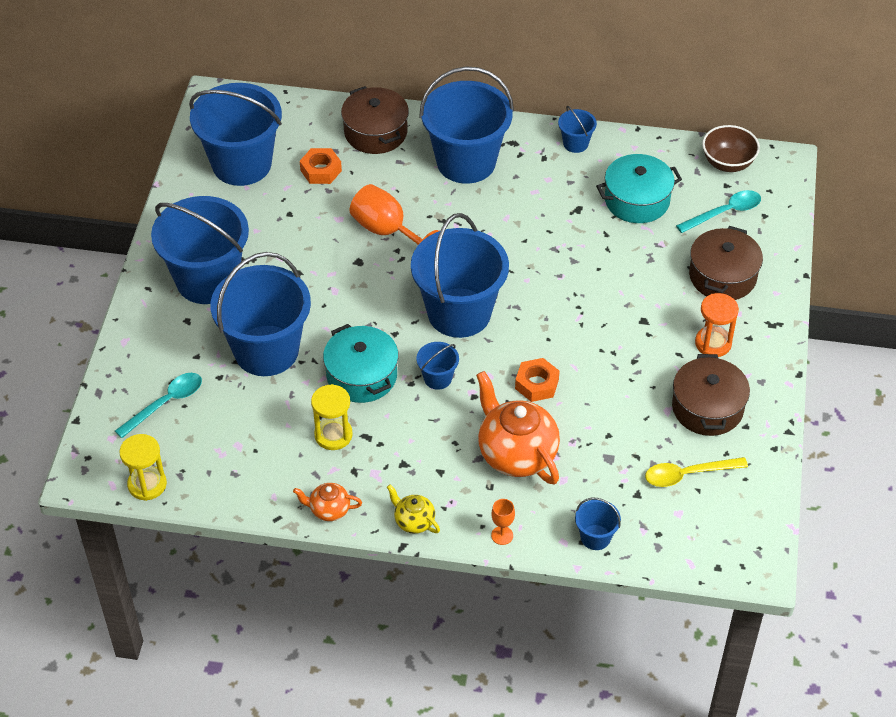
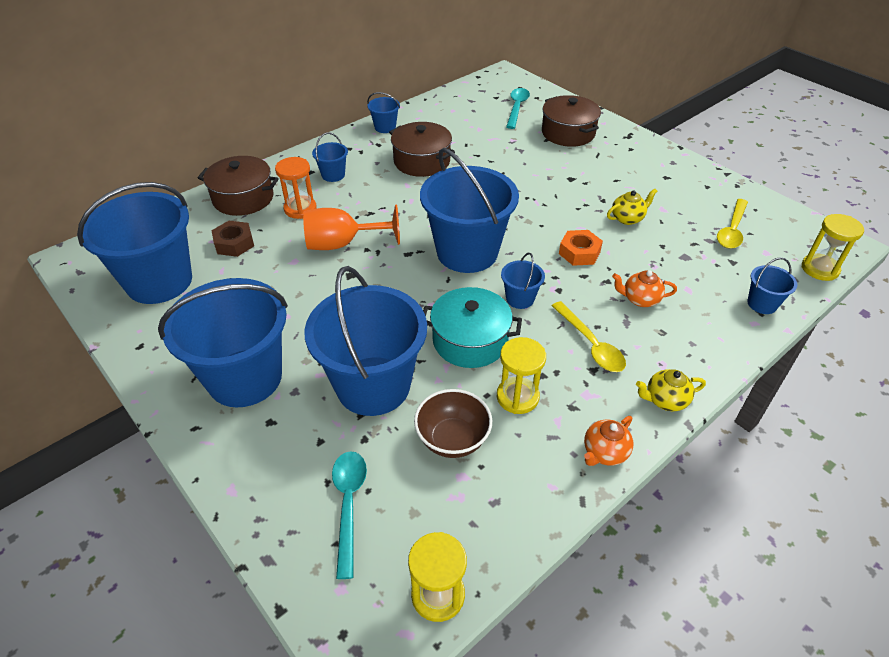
camera: 50 degrees left, 5 degrees down
(321, 170) = (234, 243): orange nut -> brown nut
(430, 449) = (590, 344): none -> yellow spoon
(466, 162) = (333, 175): blue bucket -> blue bucket, size x0.43
(502, 535) = (722, 354): orange goblet -> none
(516, 453) = (640, 299): orange teapot -> orange teapot, size x0.49
(624, 392) = (627, 218): none -> yellow teapot
(637, 200) = (465, 130): turquoise pot -> none
(693, 561) = (819, 269): none -> yellow hourglass
(707, 408) = (676, 192): brown pot -> brown pot (422, 161)
(713, 343) = (621, 163): orange hourglass -> orange hourglass (300, 209)
(727, 163) = (479, 88): brown bowl -> brown bowl (452, 439)

